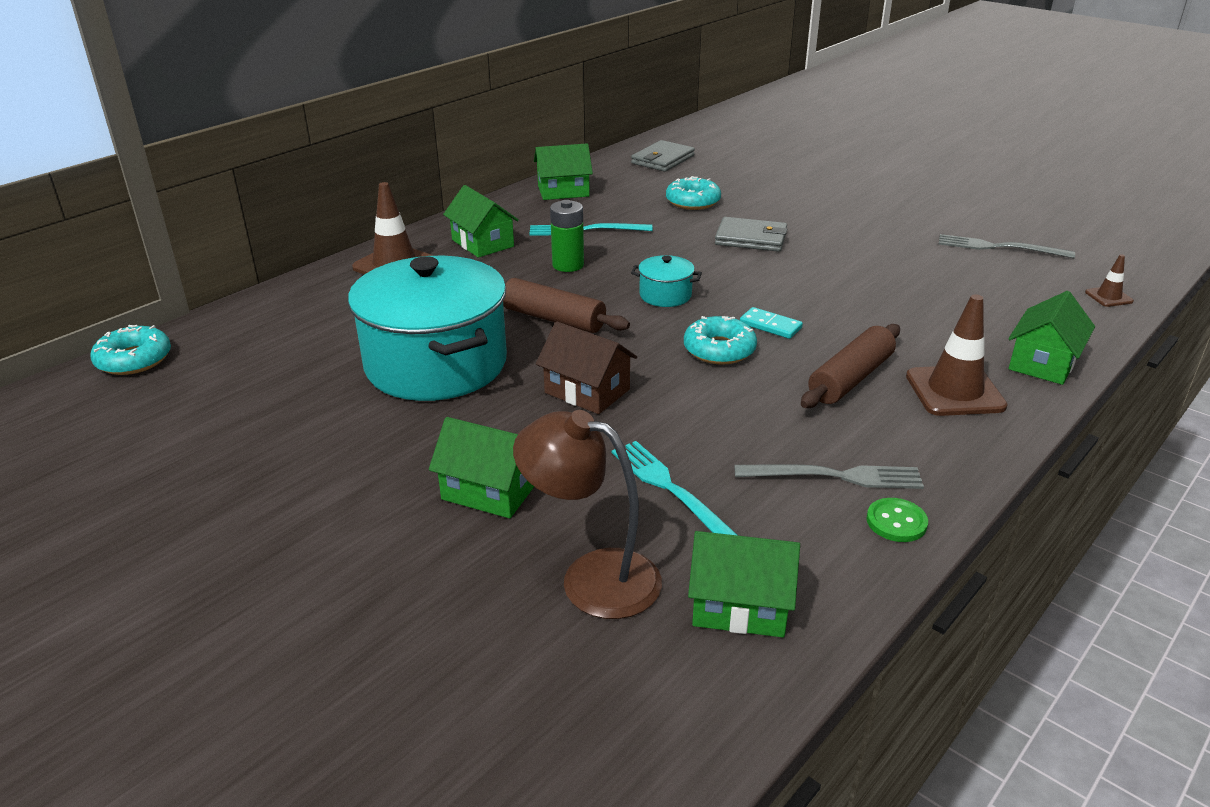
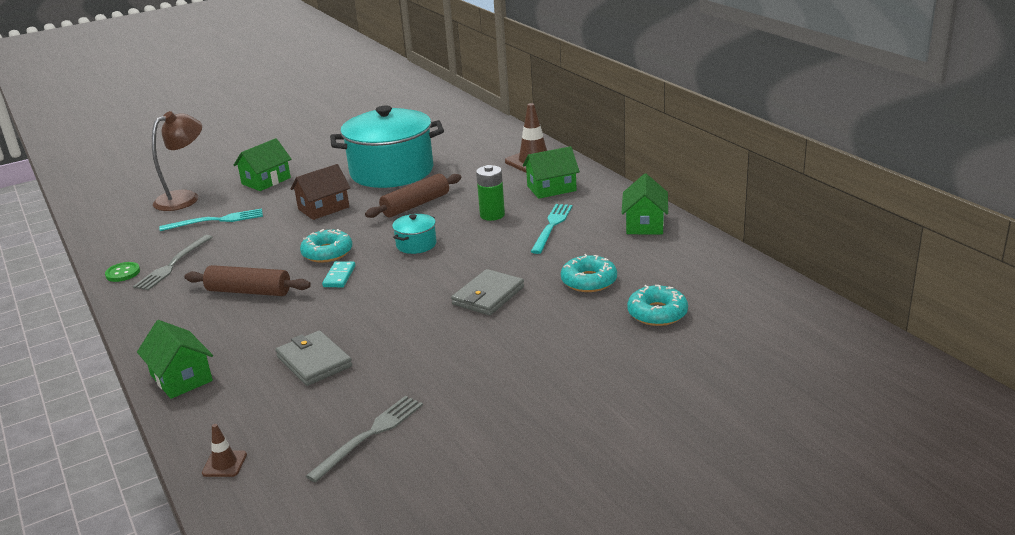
camera: 110 degrees right, 5 degrees down
(134, 360) = (462, 108): turquoise donut -> turquoise donut (657, 313)
(662, 160) = (714, 281): grey wallet -> grey wallet (314, 361)
(740, 605) = (129, 225): green house -> none
(770, 325) = (339, 276): turquoise domino -> turquoise domino turned 45 degrees counterclockwise
(850, 378) = (249, 291): brown rolling pin -> brown rolling pin turned 45 degrees counterclockwise
(954, 391) = (194, 326): brown traffic cone -> none

